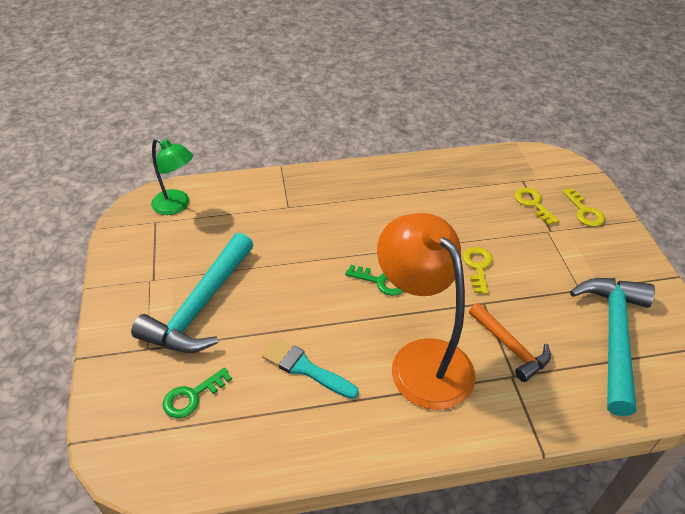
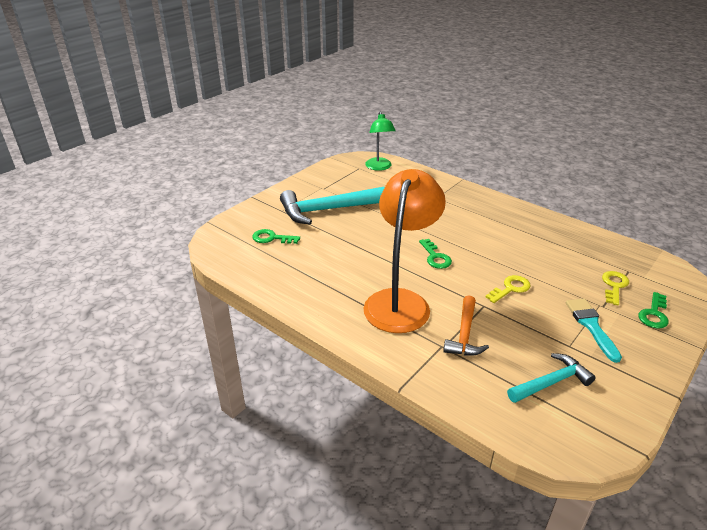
camera: 50 degrees right, 10 degrees down
(305, 368) = (335, 263): turquoise brush -> turquoise brush (591, 326)
(584, 211) = (654, 314): yellow key -> green key
(613, 336) = (551, 382): turquoise hammer -> turquoise hammer, size x0.59

